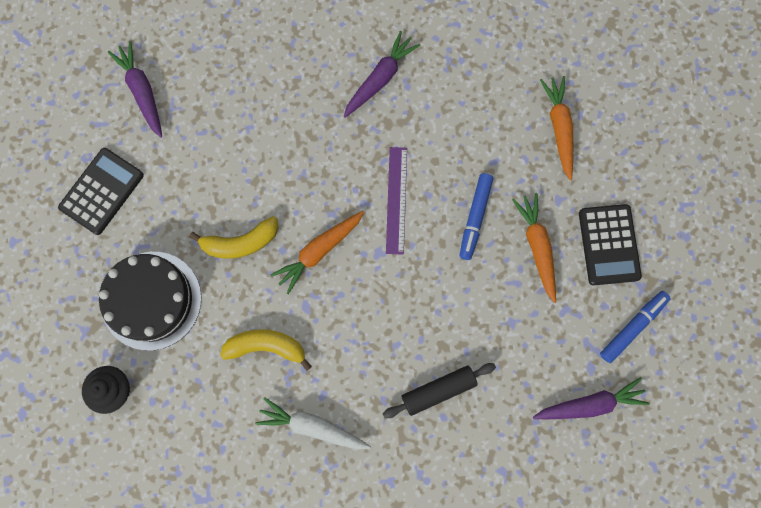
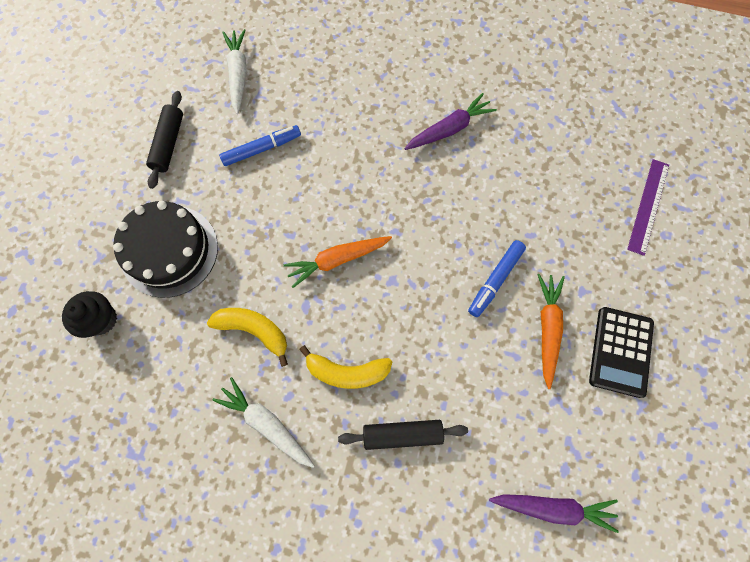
camera: 20 degrees right, 5 degrees down
(102, 191) = (168, 143): black calculator -> black rolling pin
(142, 91) = (238, 74): purple carrot -> white carrot
(240, 243) = (269, 228): yellow banana -> yellow banana (347, 372)
(396, 200) = (426, 238): purple ruler -> purple ruler (648, 206)
(559, 128) = (603, 225): orange carrot -> none
(632, 327) = (621, 443): blue marker -> blue marker (262, 149)

